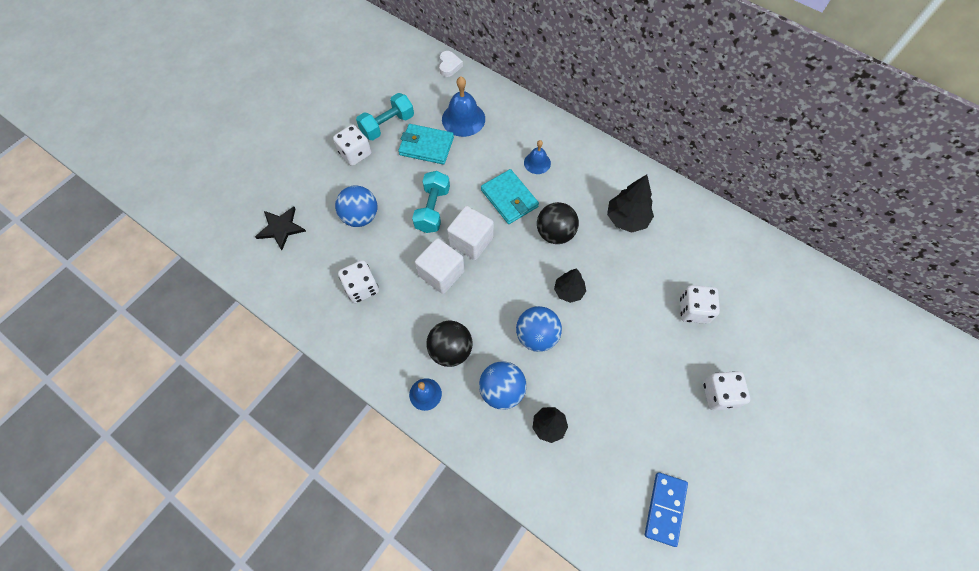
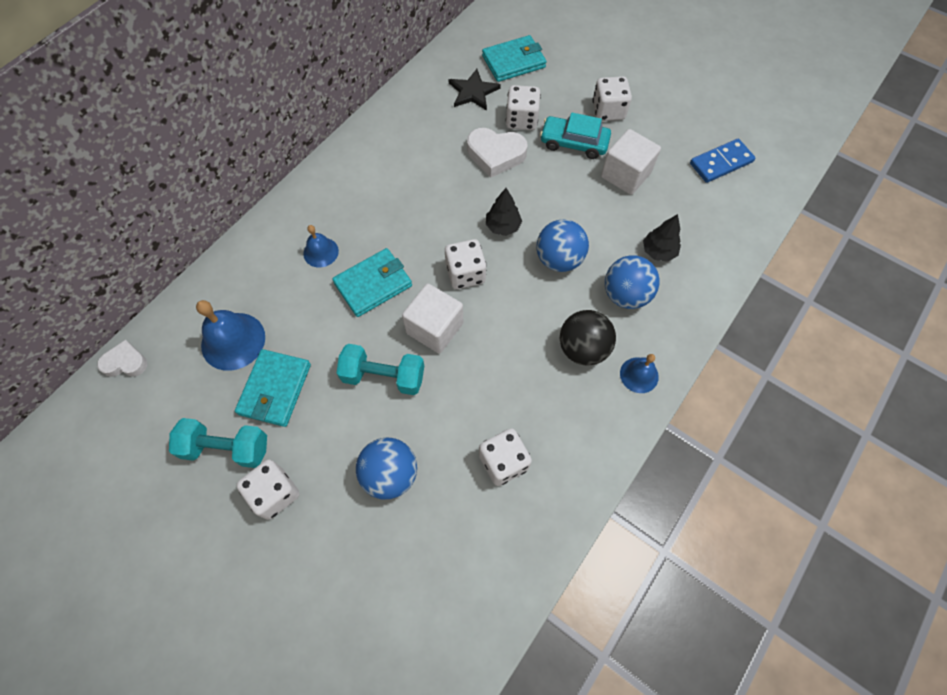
camera: 90 degrees left, 0 degrees up
(281, 228) = (404, 597): black star -> black star (473, 92)
(387, 125) = (226, 448): turquoise dumbbell -> turquoise dumbbell turned 45 degrees counterclockwise
(441, 273) = (481, 362): white cube -> white cube (625, 175)
(520, 262) = (465, 274): none -> white dice
(555, 233) = (426, 236): black ball -> none
(627, 219) = (410, 166): black tree -> none
(647, 286) = (495, 155): none -> white heart
(665, 509) = (721, 162): blue domino -> blue domino turned 45 degrees counterclockwise
(671, 357) = (574, 143): none -> turquoise car
(770, 305) = (513, 62): none -> turquoise wallet

